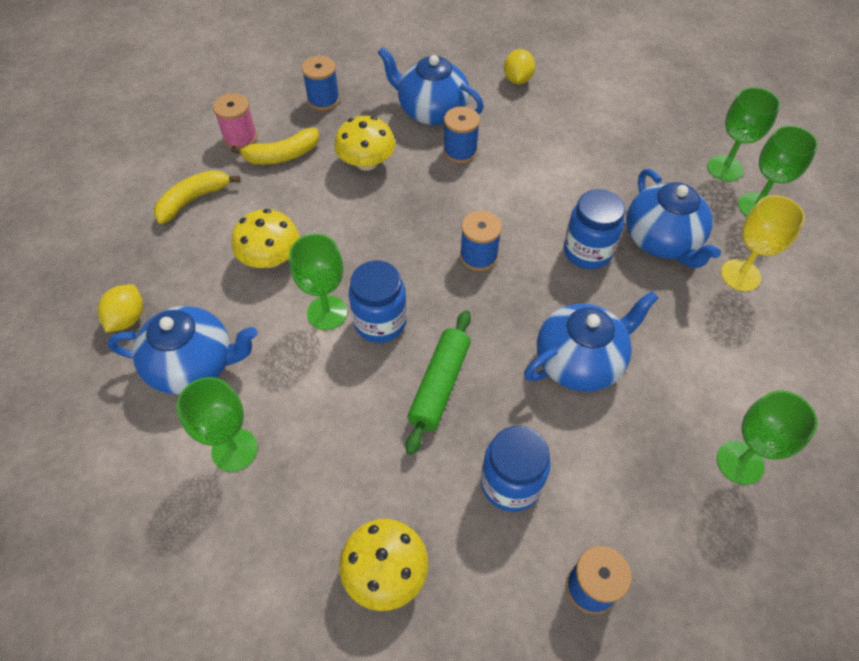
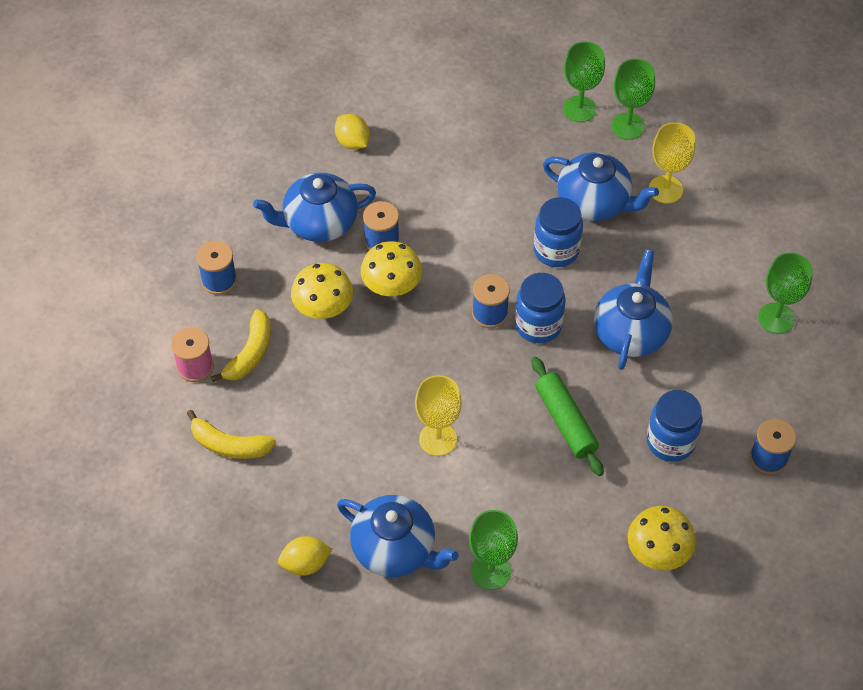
camera: 45 degrees left, 0 degrees up
(127, 318) = (305, 564): yellow lemon -> yellow lemon turned 75 degrees counterclockwise
(193, 200) = (229, 445): yellow banana -> yellow banana turned 75 degrees counterclockwise
(194, 365) = (395, 549): blue teapot -> blue teapot turned 75 degrees clockwise
(271, 258) = (348, 436): yellow mushroom -> yellow mushroom (391, 284)
(327, 313) = (438, 439): green goblet -> yellow goblet
(380, 322) = (480, 414): blue jar -> blue jar (538, 325)

